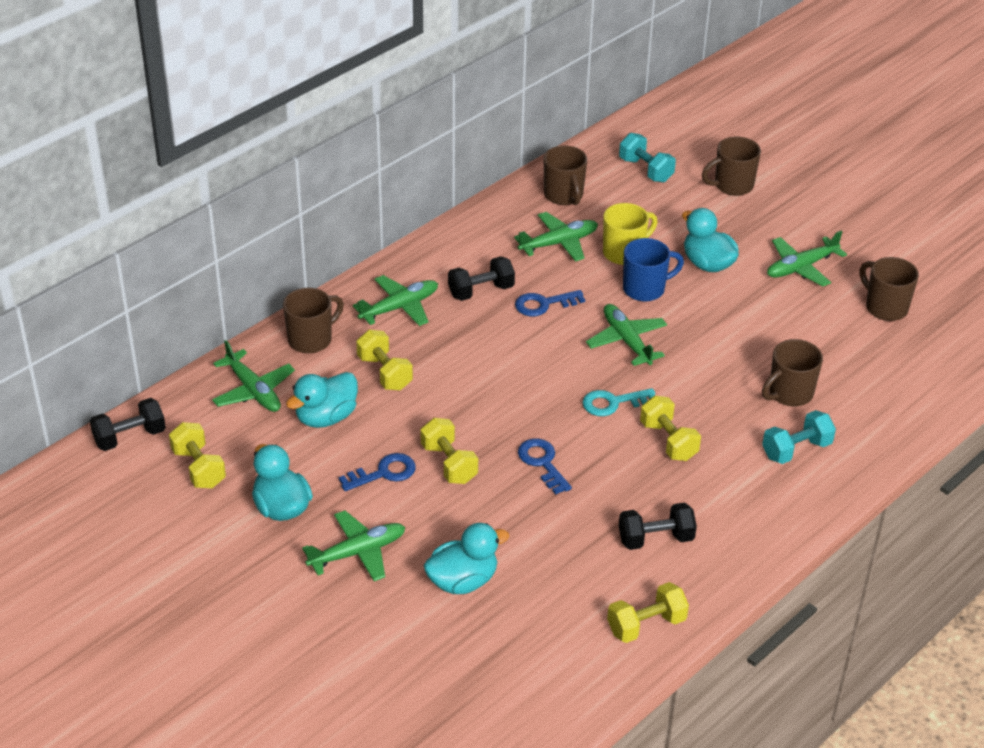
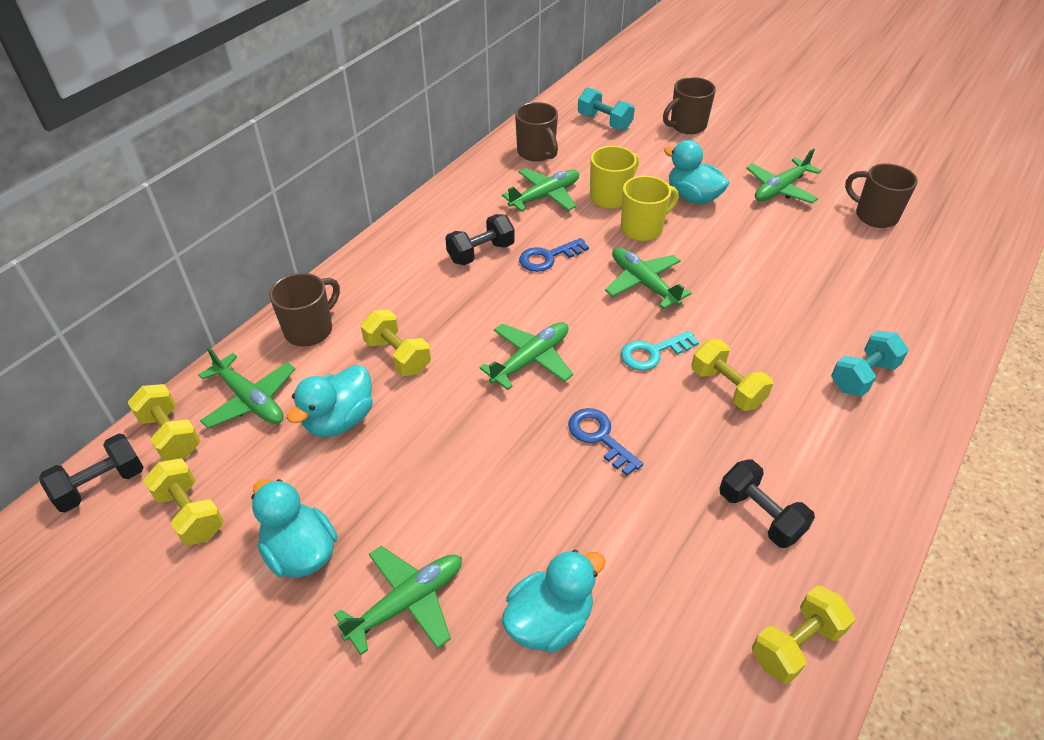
camera: 10 degrees left, 5 degrees up
(384, 473) = (420, 481): blue key -> none
(399, 307) = (400, 281): green plane -> green plane (530, 360)
(449, 463) = (493, 456): yellow dumbbell -> yellow dumbbell (171, 435)
(645, 289) = (643, 229): blue mug -> yellow mug
(655, 539) = (760, 515): black dumbbell -> black dumbbell turned 75 degrees clockwise
(789, 394) = (827, 315): brown mug -> none

